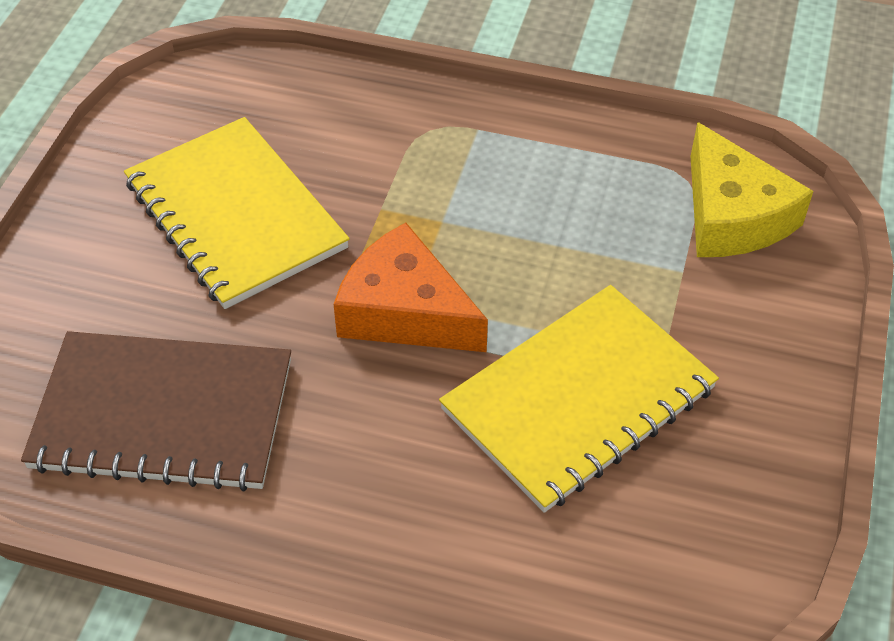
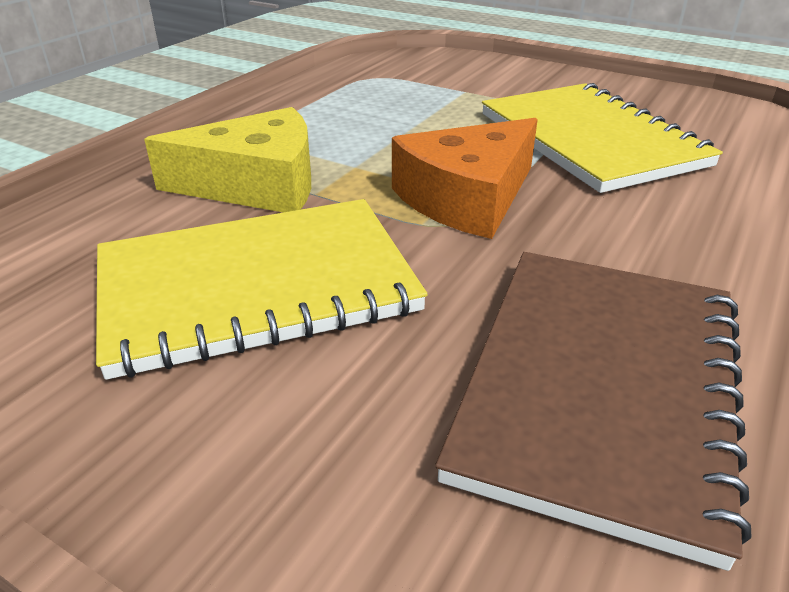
camera: 75 degrees left, 15 degrees down
(732, 215) = (417, 71): yellow cheese -> yellow cheese (257, 184)

